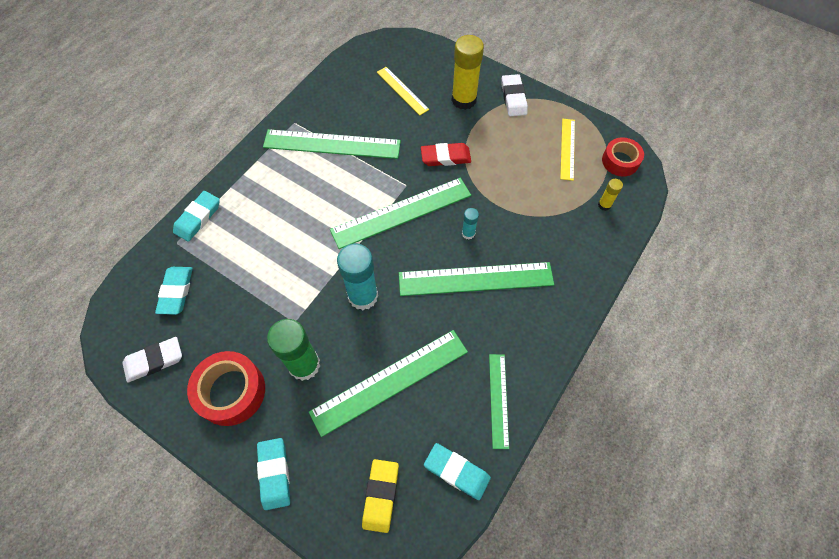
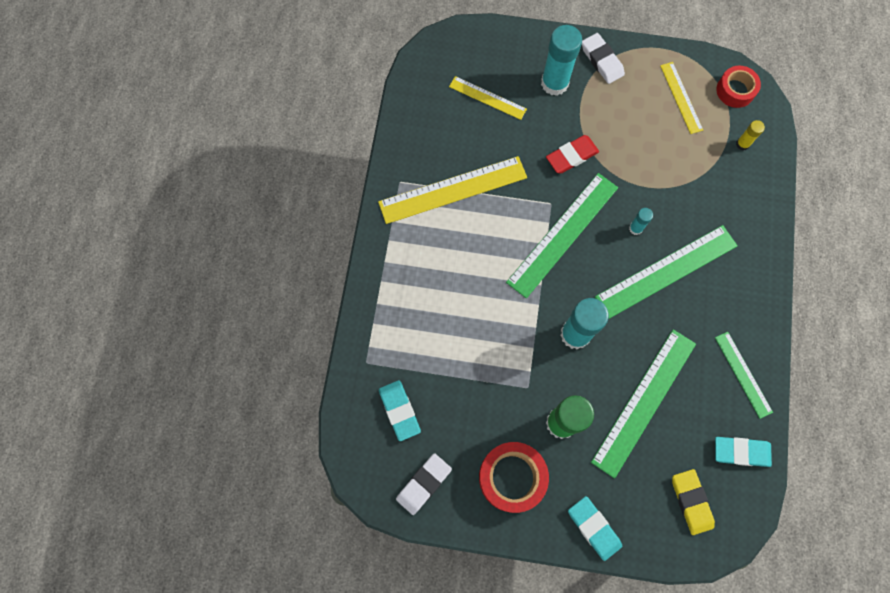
camera: 25 degrees left, 10 degrees up
(198, 218) = (370, 328): turquoise eraser -> none
(332, 144) = (453, 190): green ruler -> yellow ruler
(464, 100) = (554, 83): yellow glue stick -> turquoise glue stick

